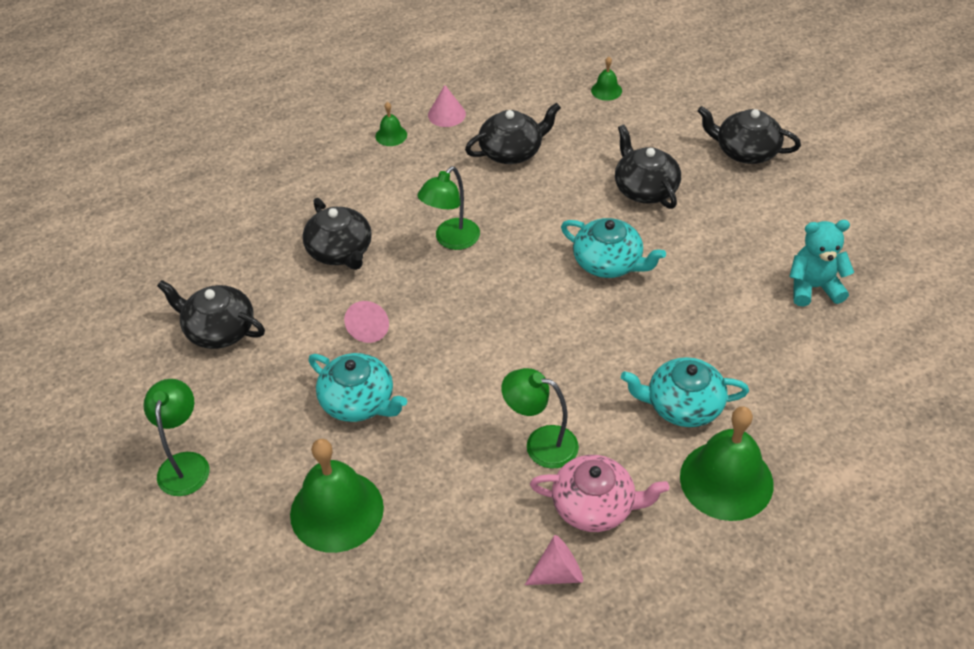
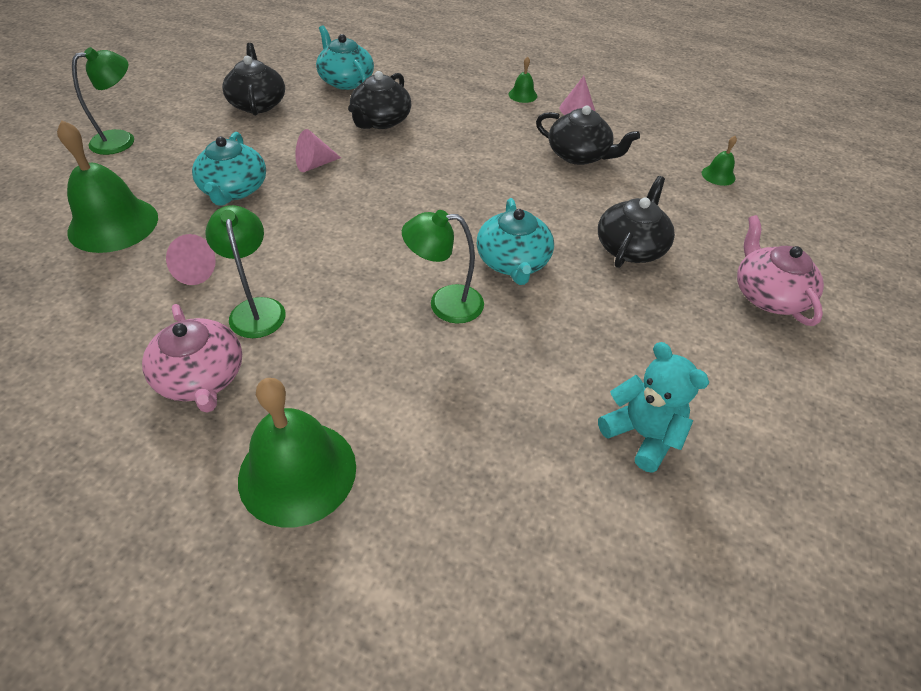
camera: 50 degrees right, 0 degrees up
(451, 240) = (445, 165): green lamp -> green lamp (445, 304)
(558, 573) = (104, 386): pink cone -> pink cone (191, 272)
(683, 405) = (376, 391): turquoise teapot -> turquoise teapot (346, 81)
(745, 151) = (768, 295): black teapot -> pink teapot

